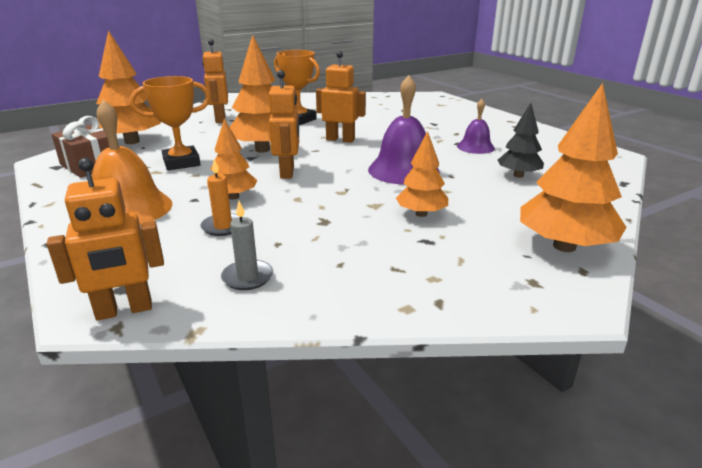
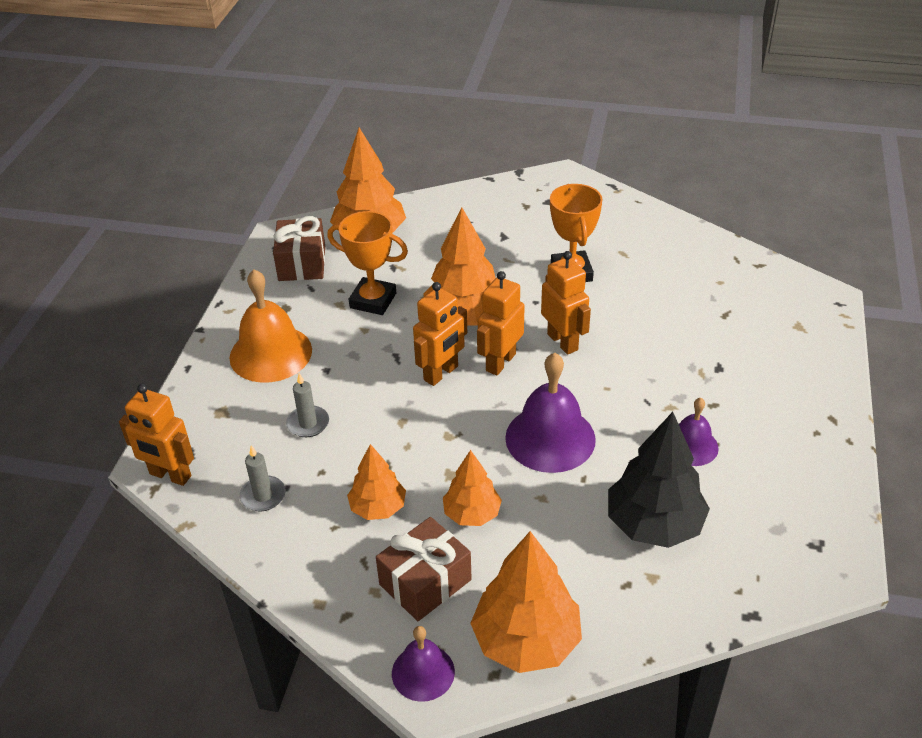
camera: 45 degrees right, 15 degrees up
(220, 119) = (491, 227): orange robot -> orange robot (500, 362)
(223, 227) = (308, 423): orange candle -> grey candle
(233, 197) = (357, 385): orange tree -> orange tree (378, 508)
(456, 255) = (425, 582): none -> brown gift
(518, 175) = (654, 524): black tree -> black tree, size x1.67
(547, 297) = (423, 672): none -> purple bell

